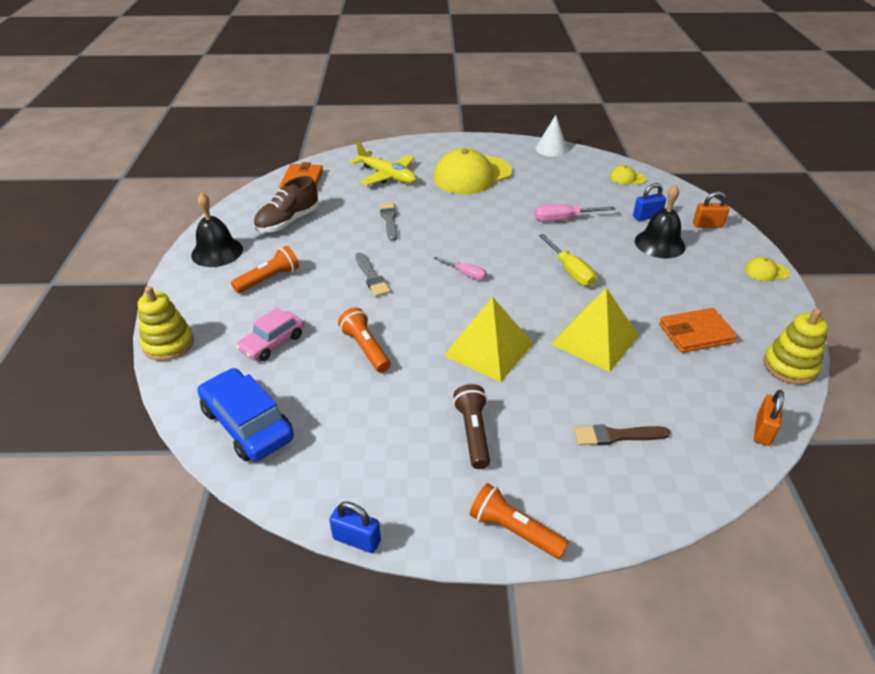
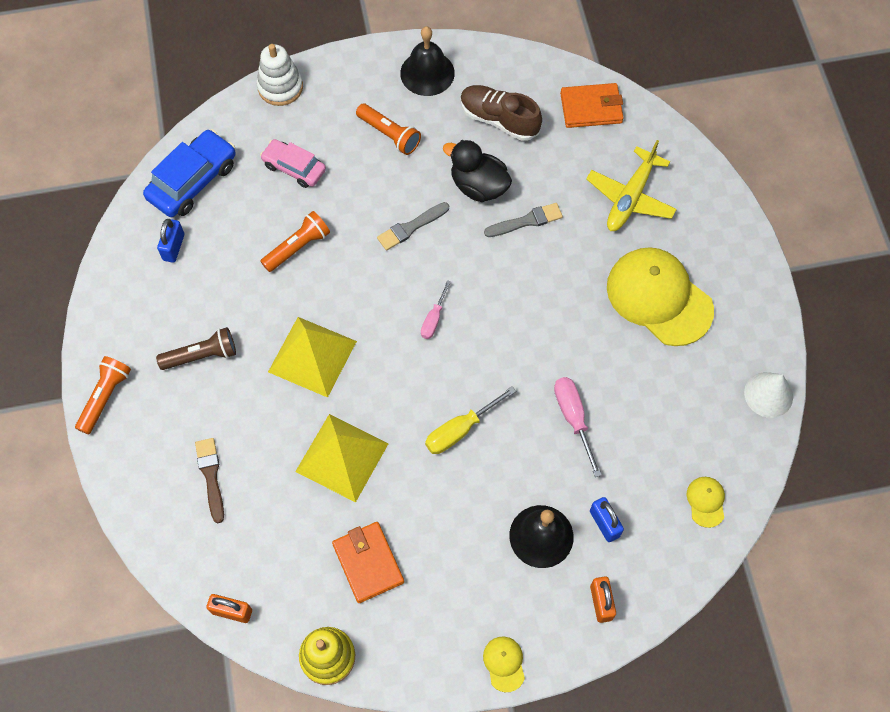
camera: 80 degrees right, 25 degrees up
(168, 344) = (280, 87): yellow stacking toy -> white stacking toy
(346, 238) = (478, 186): none -> black duck
(357, 539) = (89, 288): blue padlock -> blue padlock (174, 247)

